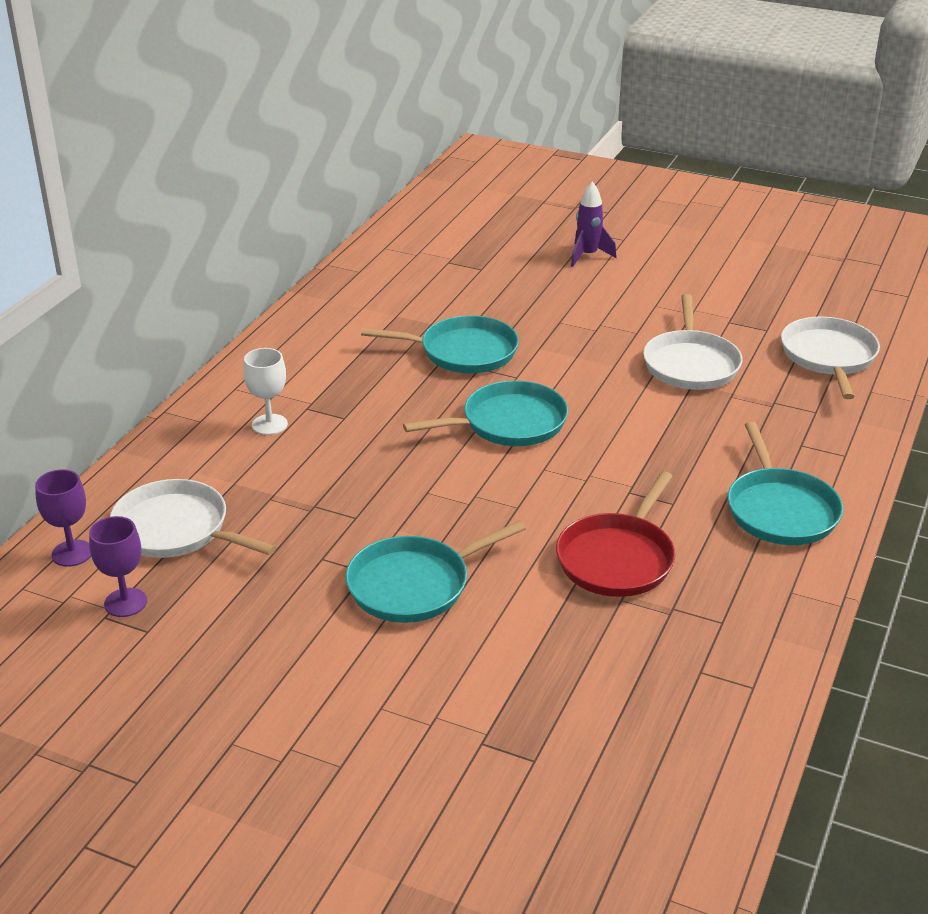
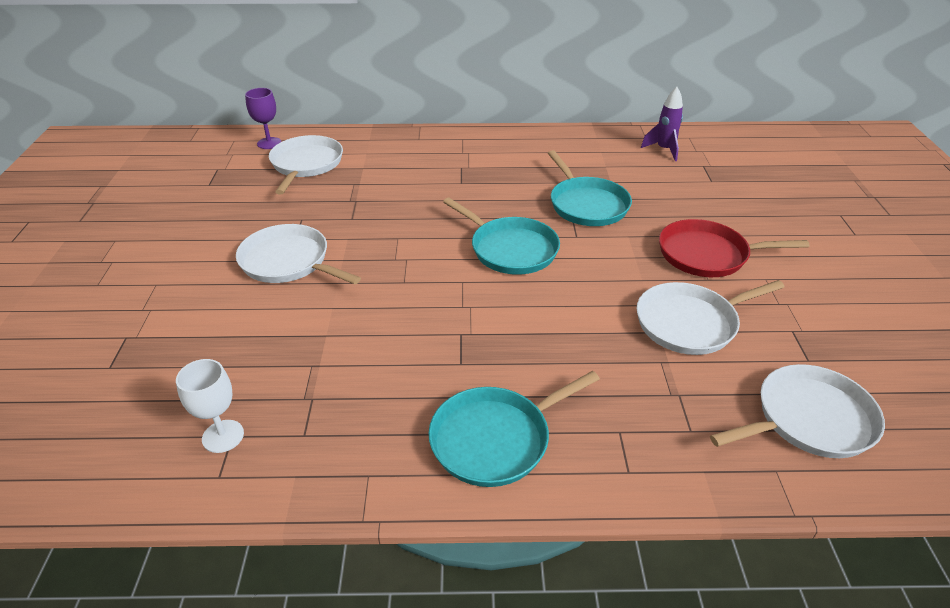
camera: 65 degrees right, 5 degrees up
(125, 602) = (232, 171): purple goblet -> none
(269, 424) = (432, 160): white goblet -> white goblet (223, 436)
(414, 585) = (288, 262): turquoise pan -> white pan
(588, 256) = (800, 223): purple rocket -> purple rocket (664, 150)
(617, 559) = (364, 350): red pan -> red pan (707, 255)

